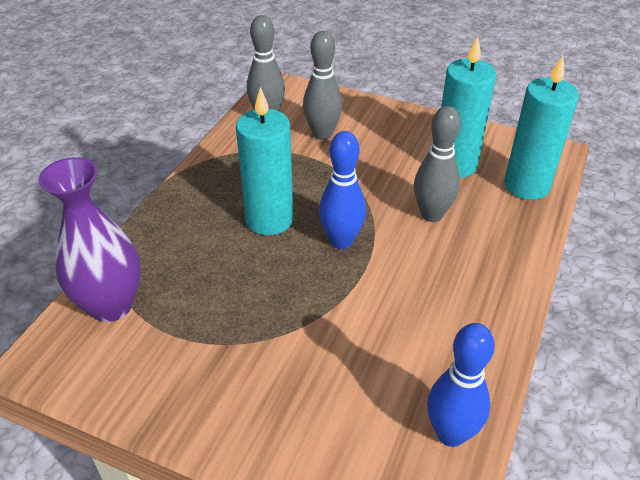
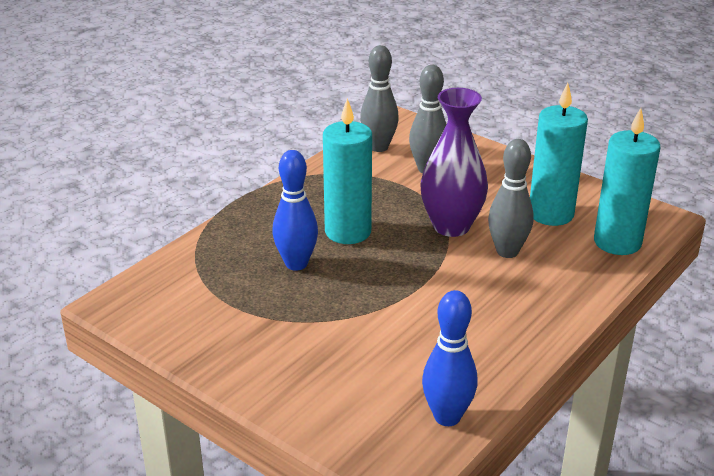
camera: 15 degrees right, 10 degrees down
(111, 305) = (184, 274): purple vase -> purple vase (451, 226)
(341, 241) = (409, 259): blue bowling pin -> blue bowling pin (296, 264)

